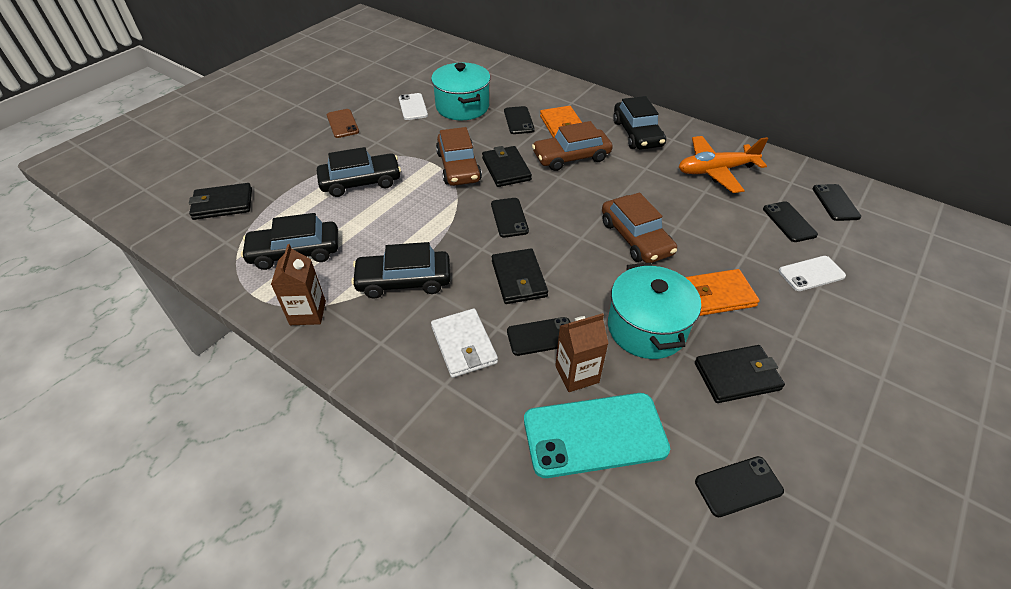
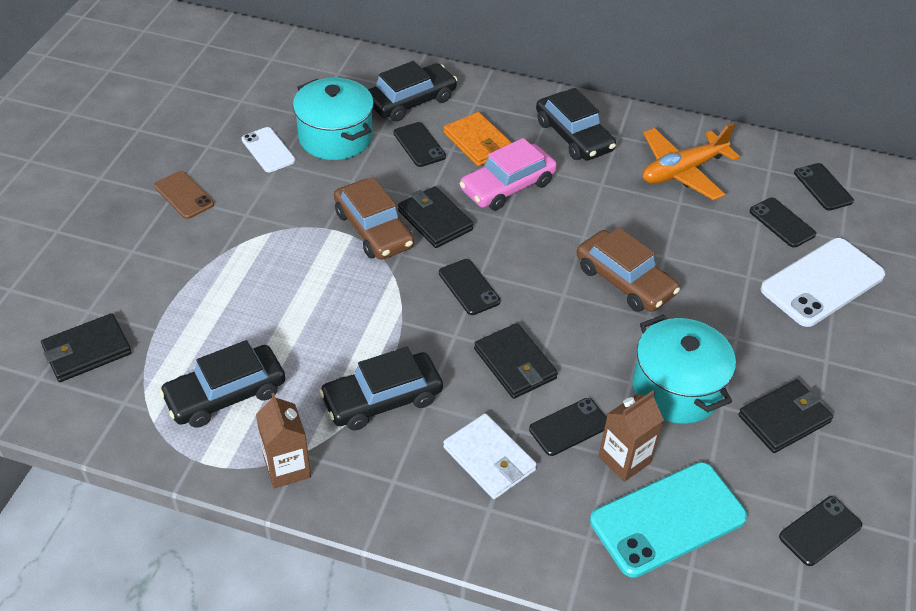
camera: 20 degrees left, 0 degrees up
(361, 182) = (257, 278): black car -> black car (411, 101)
(571, 157) = (507, 186): brown car -> pink car
(717, 295) = (735, 331): orange wallet -> none
(811, 274) = (822, 282): white phone -> white phone, size x1.81

